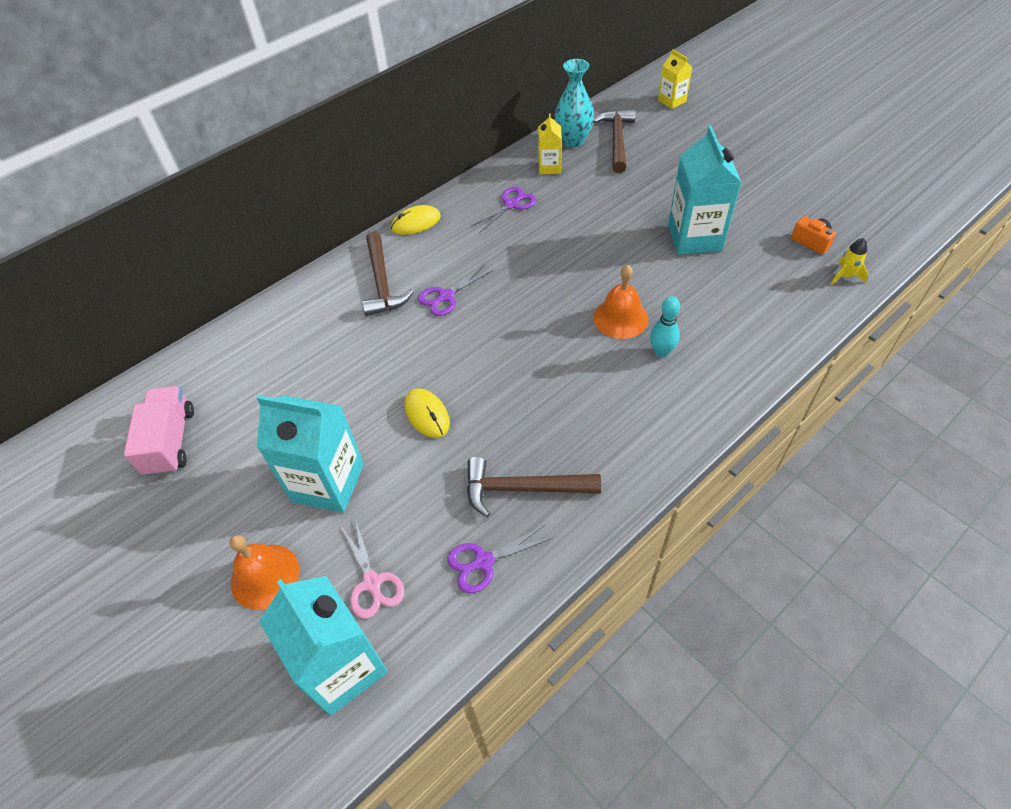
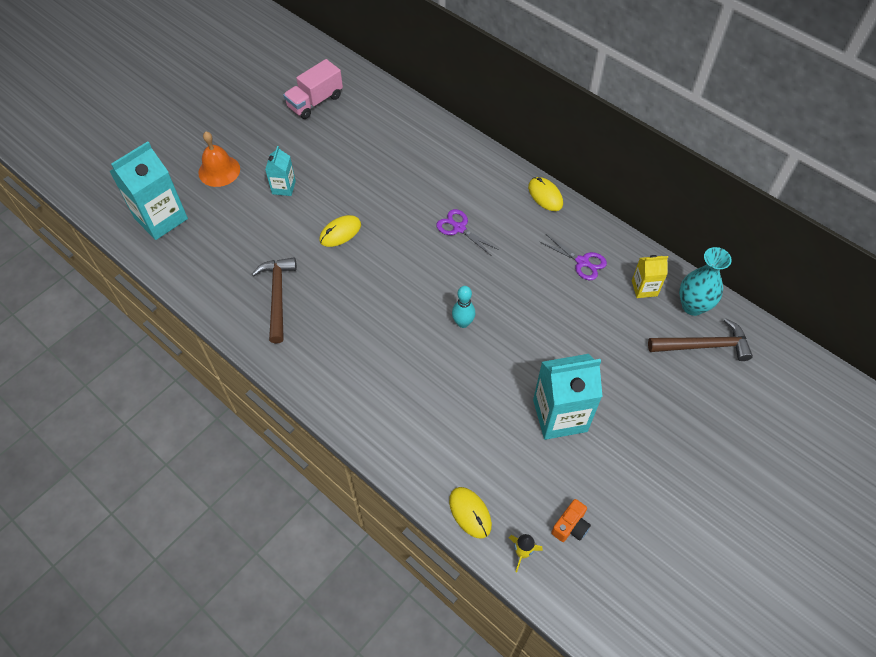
camera: 80 degrees right, 5 degrees up
(171, 441) = (315, 102): pink truck -> pink truck turned 150 degrees clockwise
(328, 482) = (283, 187): turquoise carton -> turquoise carton, size x0.53
(372, 582) = (212, 223): pink scissors -> none
(382, 283) = (469, 184): brown hammer -> none
(484, 562) = (223, 279): purple scissors -> none
(620, 318) = (446, 353): orange bell -> none
(661, 352) = (410, 384): turquoise bowling pin -> turquoise bowling pin (463, 323)
(672, 101) = (794, 400): yellow carton -> none
(810, 311) = (470, 513): none -> yellow mouse

